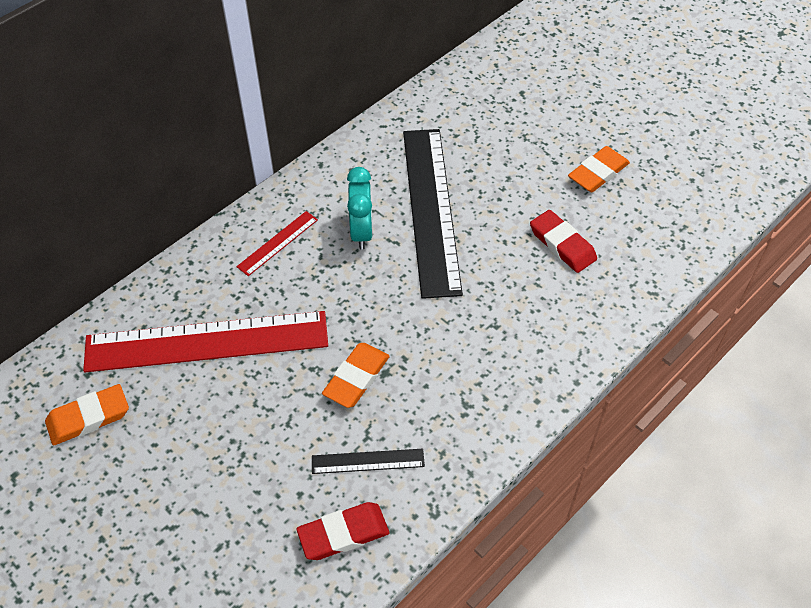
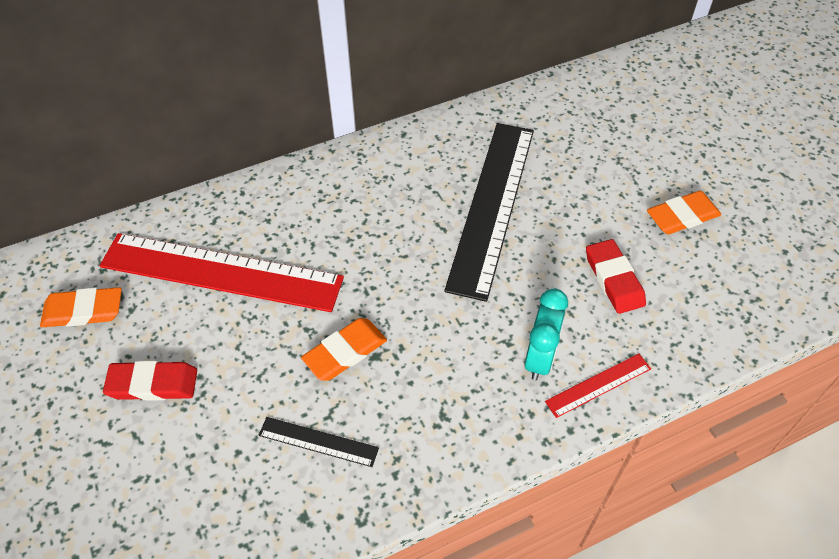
camera: 20 degrees right, 0 degrees up
(278, 243) = (329, 197): red ruler -> red ruler (598, 385)
(343, 533) = (261, 509): red eraser -> red eraser (153, 384)
(362, 232) = (414, 209): turquoise clock -> turquoise clock (540, 357)

